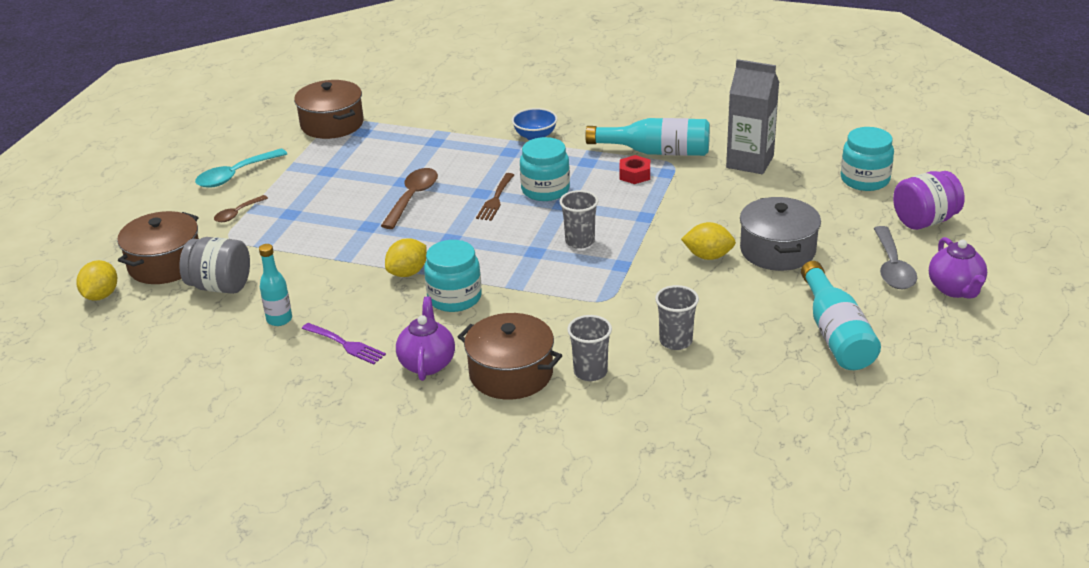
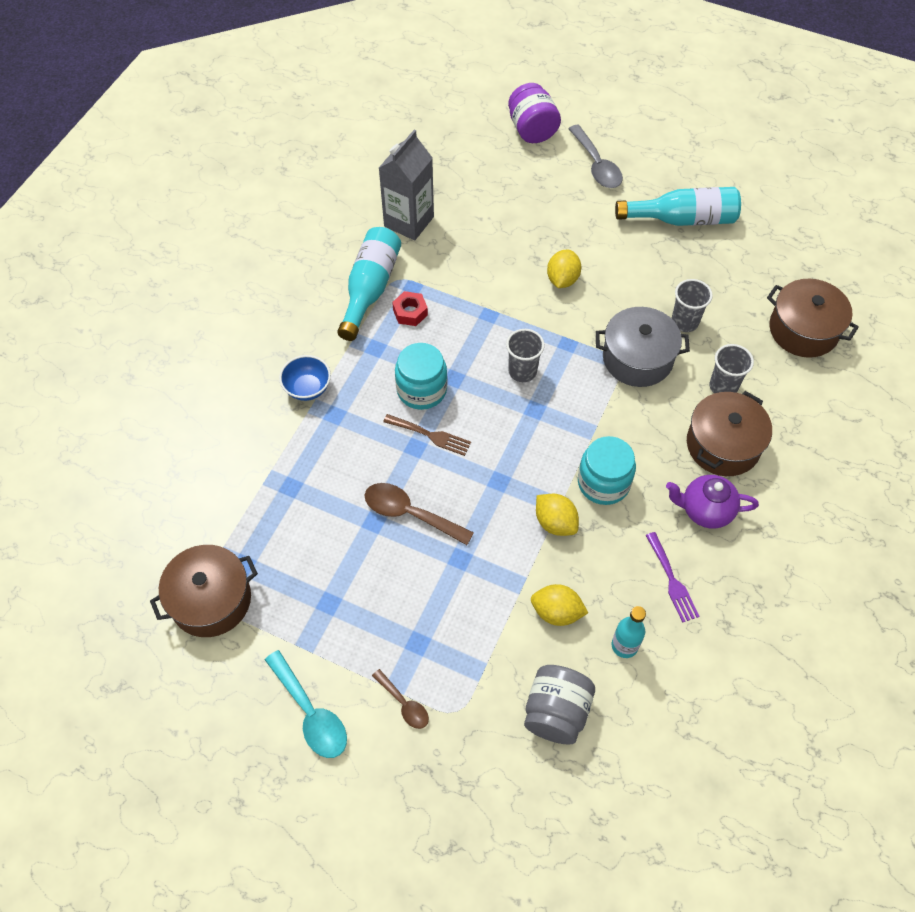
camera: 85 degrees left, 25 degrees up
(101, 295) = (558, 852): yellow lemon -> yellow lemon (556, 612)
(165, 264) = (501, 781): brown pot -> brown pot (803, 330)
(346, 345) = (672, 581): purple fork -> purple fork turned 120 degrees clockwise
(777, 250) = (561, 231): grey pot -> grey pot (637, 358)
(865, 180) = (459, 150): turquoise jar -> none
(892, 267) = (596, 165): grey spoon -> grey spoon turned 60 degrees clockwise
(955, 289) = (631, 137): purple teapot -> none

